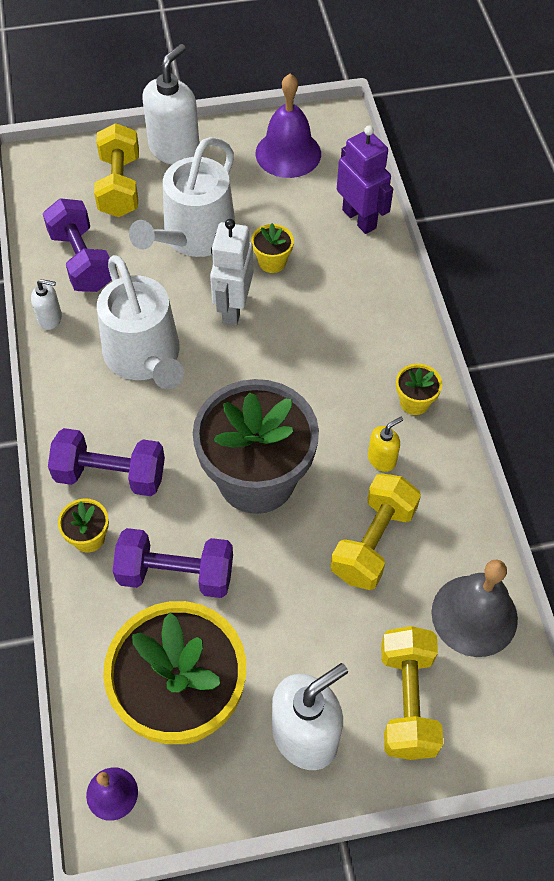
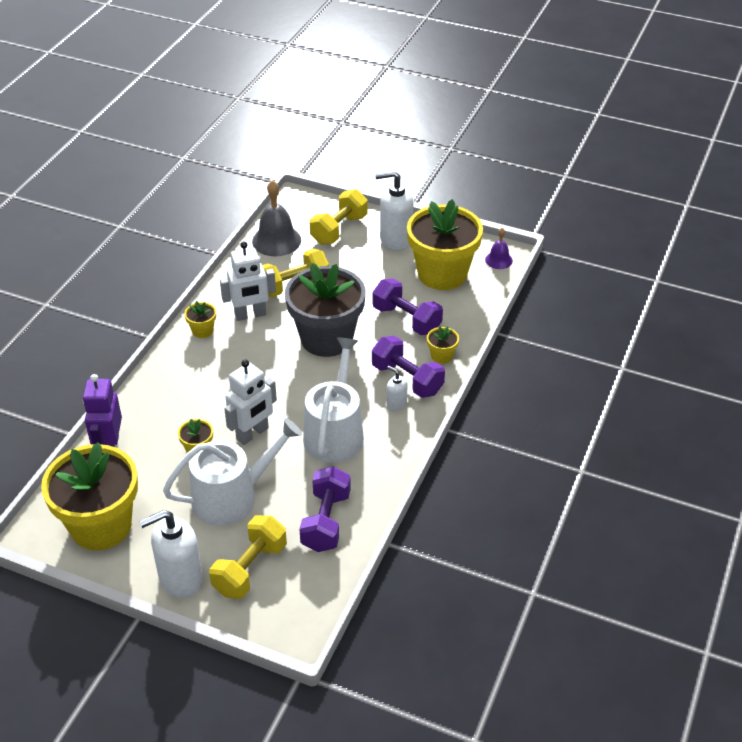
camera: 145 degrees left, 15 degrees down
(50, 319) = (379, 490): white soap dispenser -> white soap dispenser (396, 404)
(288, 153) = (101, 526): purple bell -> yellow flower pot
(382, 459) = (250, 315): yellow soap dispenser -> white robot

